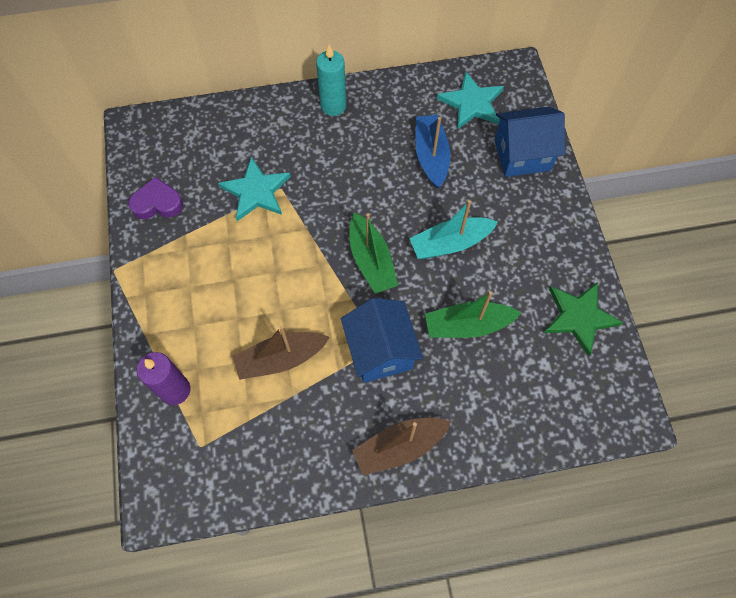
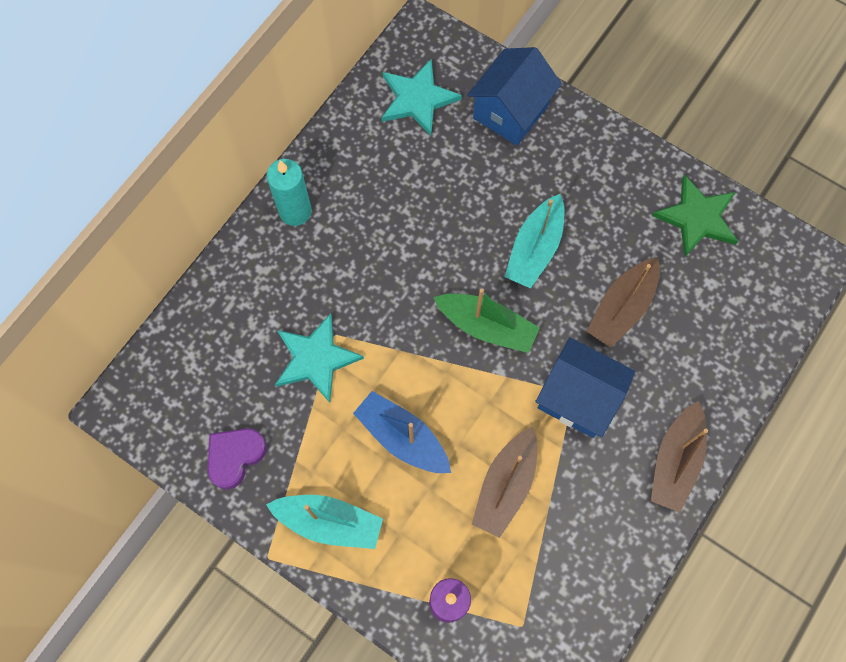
camera: 45 degrees left, 5 degrees up
(164, 283) = (329, 522): none -> turquoise boat
(431, 156) = (435, 182): blue boat -> blue boat (402, 437)
(467, 325) = (622, 308): green boat -> brown boat

